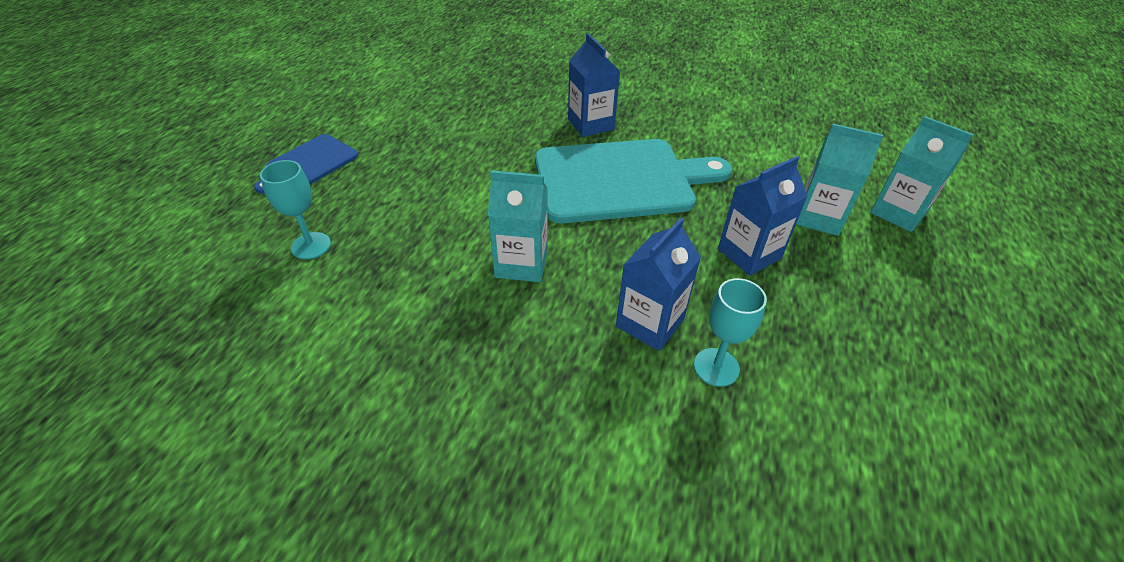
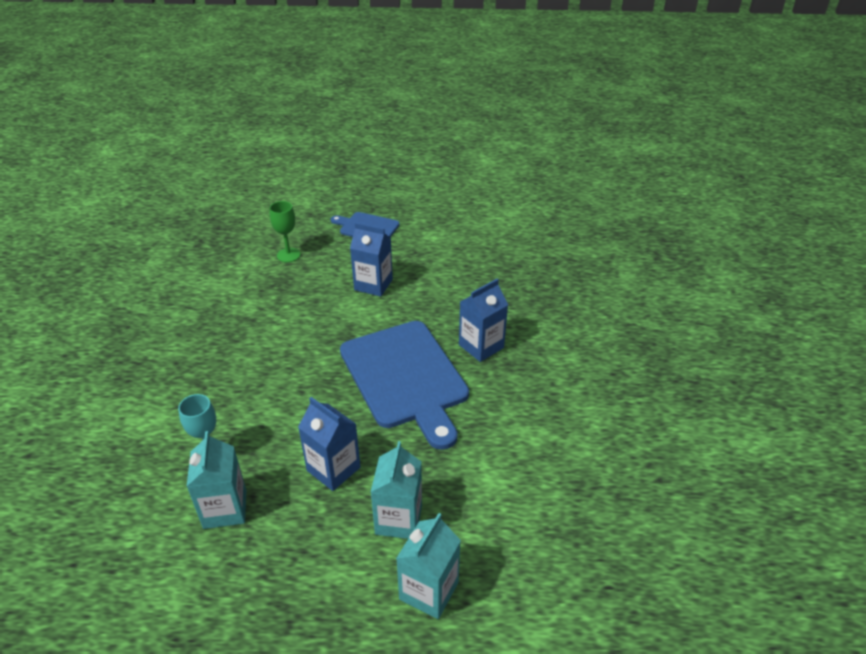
camera: 75 degrees right, 5 degrees down
(311, 246) = (288, 255): turquoise goblet -> green goblet
(521, 263) = (292, 344): turquoise carton -> turquoise carton (225, 509)
(620, 180) = (406, 377): turquoise cutting board -> blue cutting board
(650, 323) = (247, 417): blue carton -> blue carton (373, 285)

